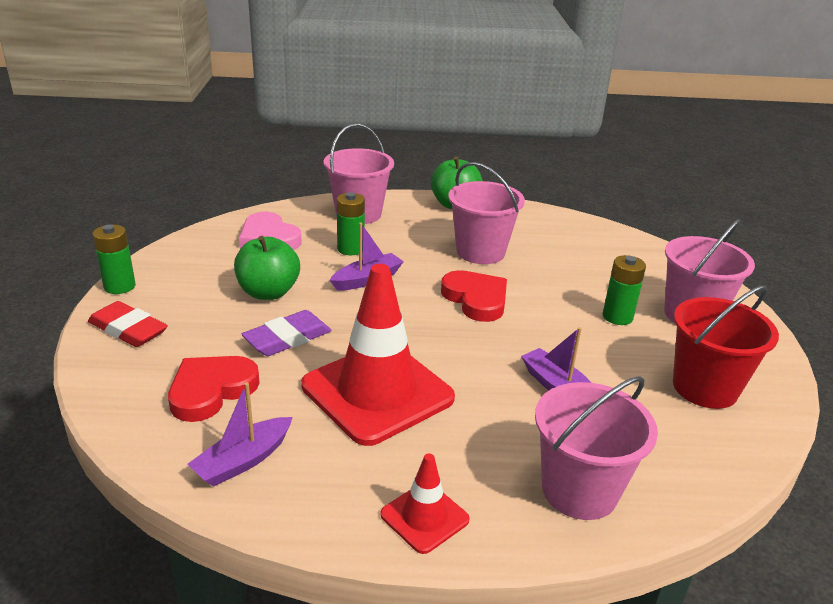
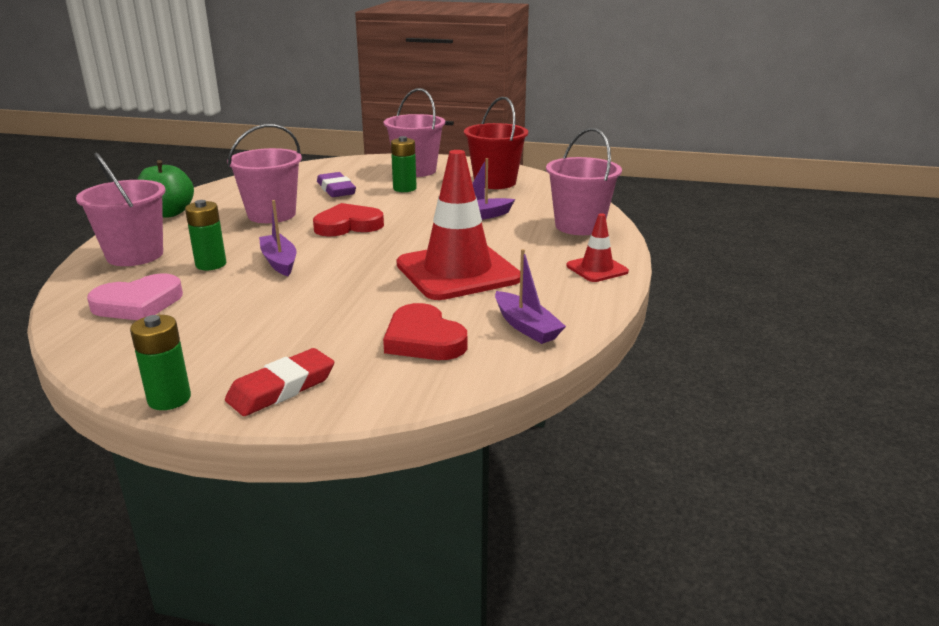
camera: 75 degrees left, 5 degrees down
(268, 292) = (264, 308): green apple -> none
(287, 338) = (358, 302): purple eraser -> purple eraser (336, 189)

